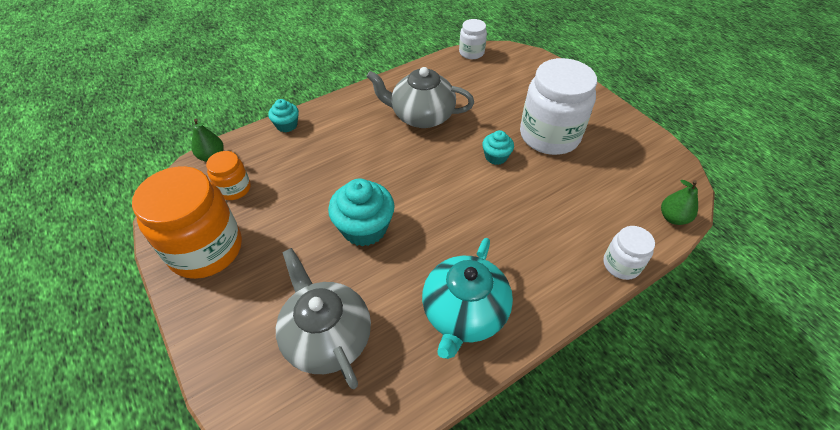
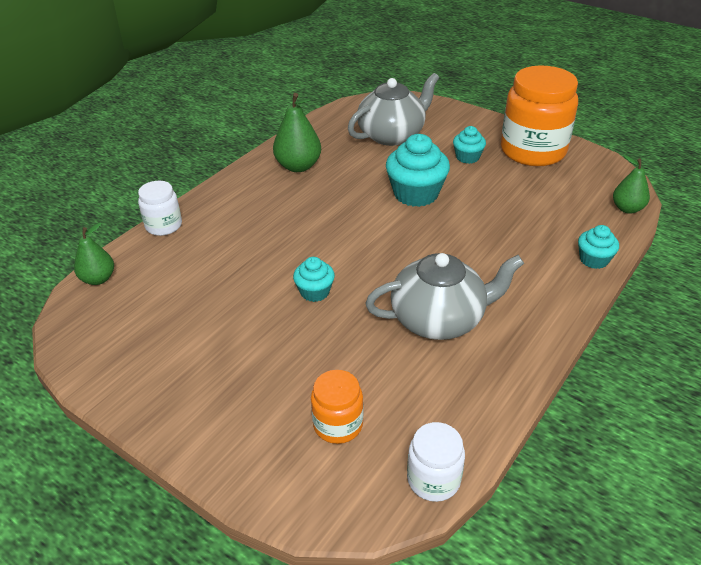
camera: 160 degrees right, 10 degrees down
(234, 189) = (566, 190): orange jar -> orange jar (338, 424)
(277, 263) = (467, 157): none -> turquoise cupcake
(327, 337) = (392, 135): grey teapot -> grey teapot turned 75 degrees counterclockwise
(464, 313) = (298, 166): turquoise teapot -> green pear
(549, 136) = (250, 340): white jar -> none

